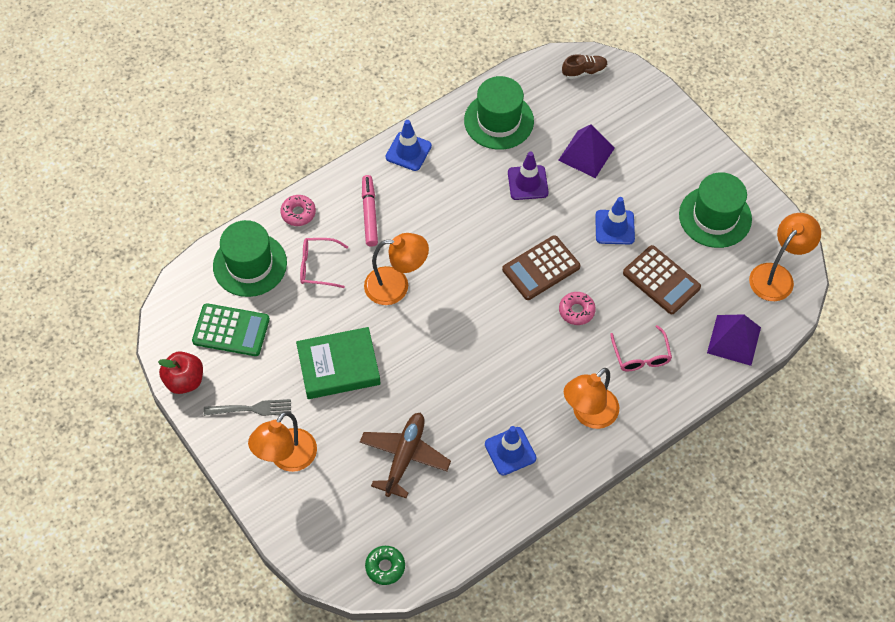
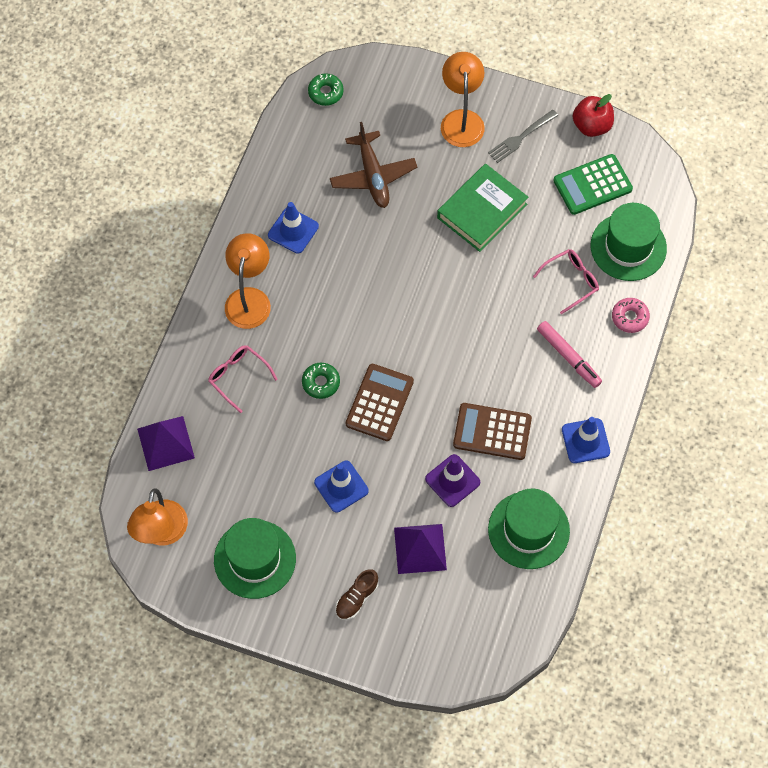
camera: 145 degrees right, 5 degrees up
(396, 286) = (491, 307): orange lamp -> none
(576, 311) = (321, 383): pink donut -> green donut
(584, 72) = (488, 645): brown shoe -> brown shoe (356, 598)
(661, 280) = (265, 460): brown calculator -> brown calculator (492, 432)

